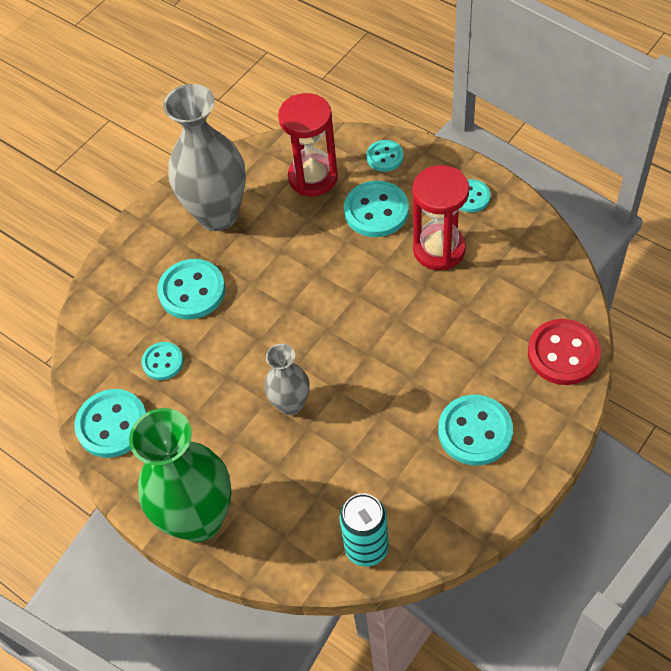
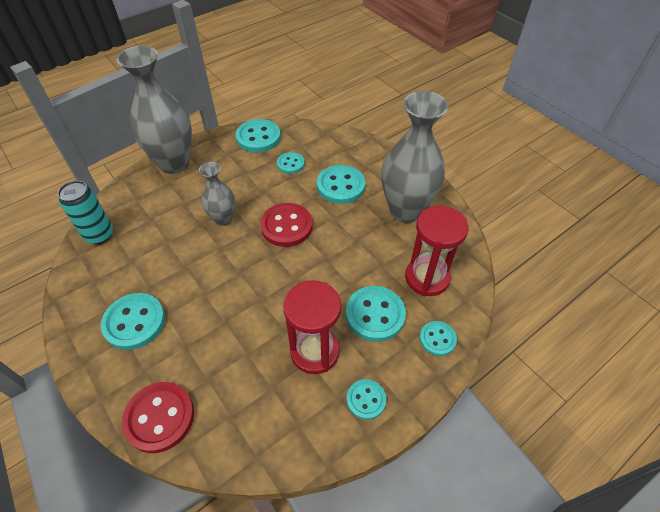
camera: 100 degrees right, 5 degrees down
(199, 519) = (174, 163): green vase -> grey vase
(280, 328) = (286, 226): none -> red button

